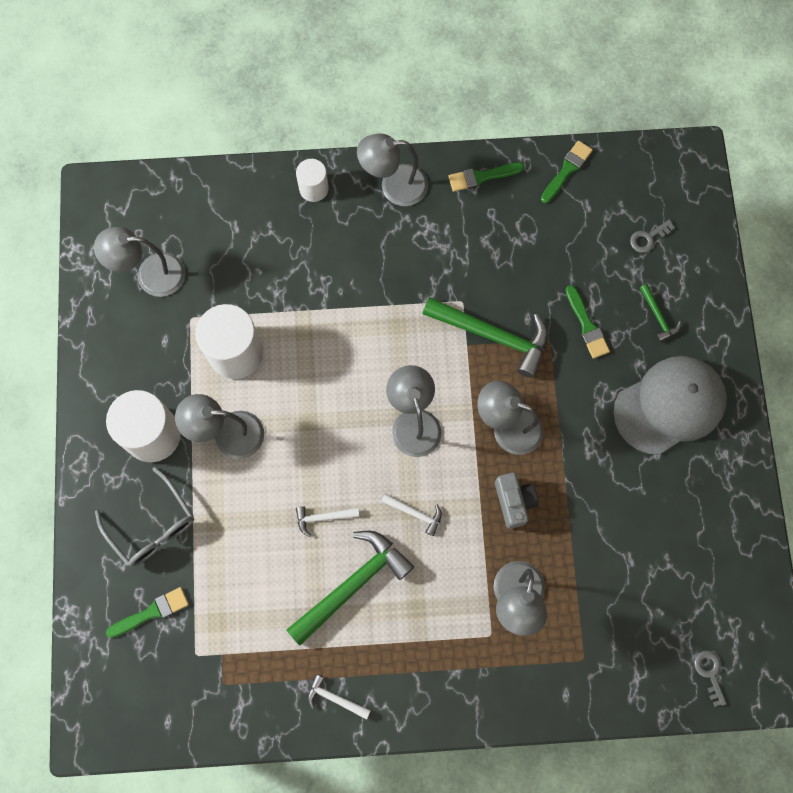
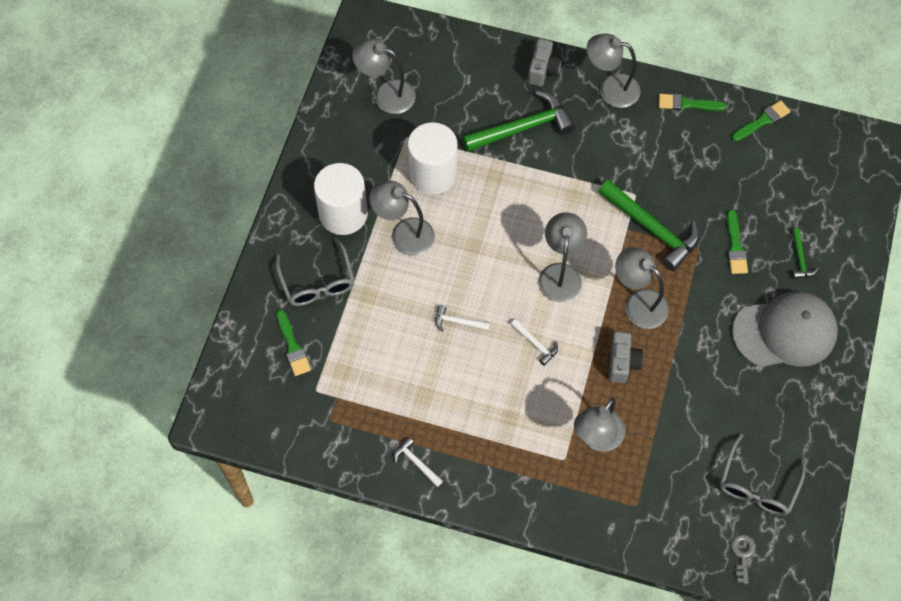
camera: 20 degrees right, 10 degrees down
(152, 612) = (293, 346): green brush -> green brush turned 75 degrees clockwise
(313, 188) = (543, 70): white cylinder -> grey camera
(352, 584) = (463, 381): green hammer -> green hammer (522, 128)
(648, 238) = (814, 195): grey key -> none
(699, 589) = (757, 485): none -> grey glasses

